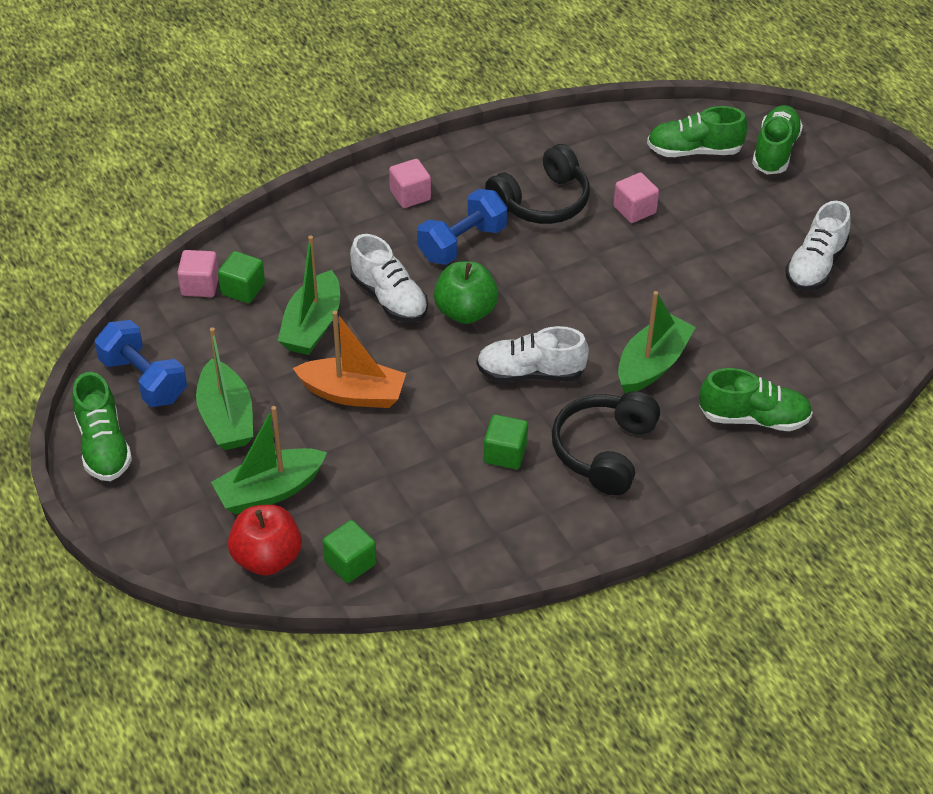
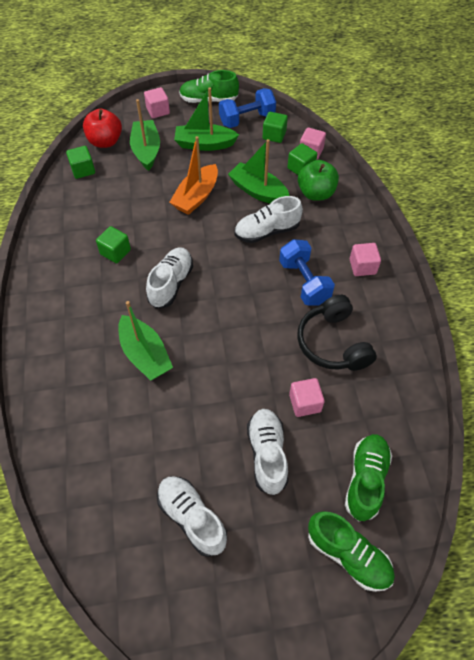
camera: 110 degrees right, 10 degrees up
(157, 510) = (158, 111): none -> pink cube
(174, 336) = (274, 135): none -> green cube
(465, 312) = (239, 266): green apple -> green apple (316, 193)
(604, 451) = (89, 301): black headphones -> none
(712, 226) = (267, 454): none -> white shoe
(753, 418) = (67, 398): green shoe -> none

